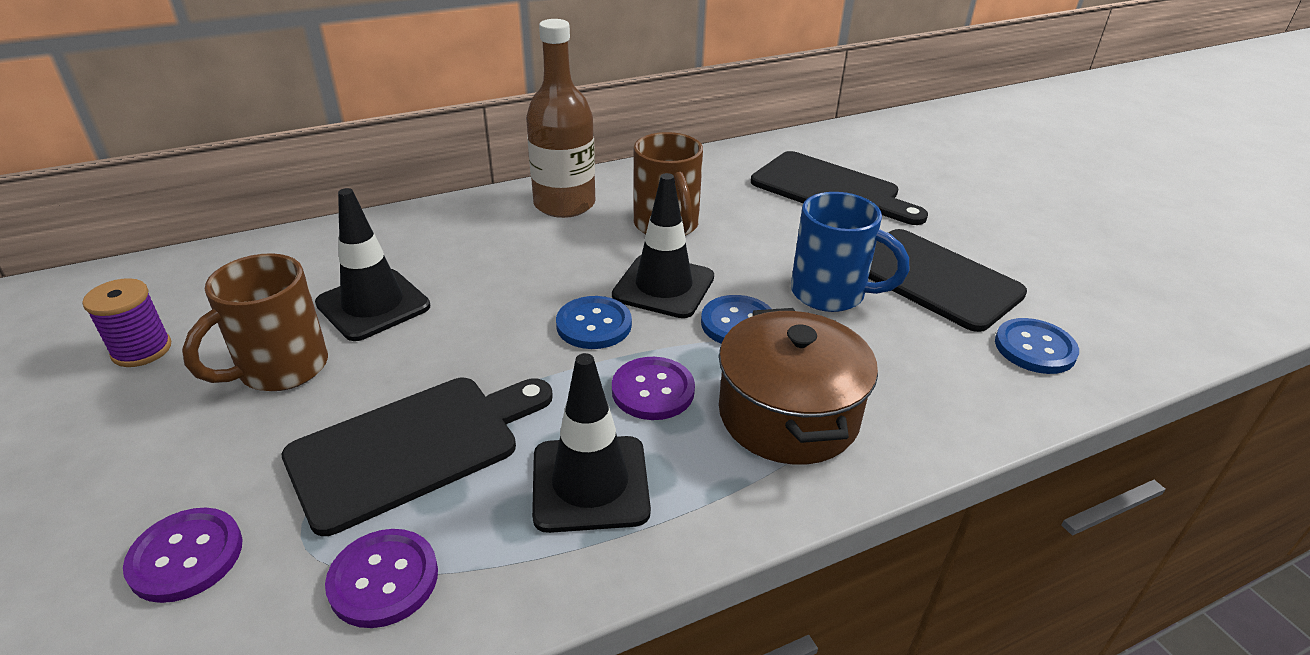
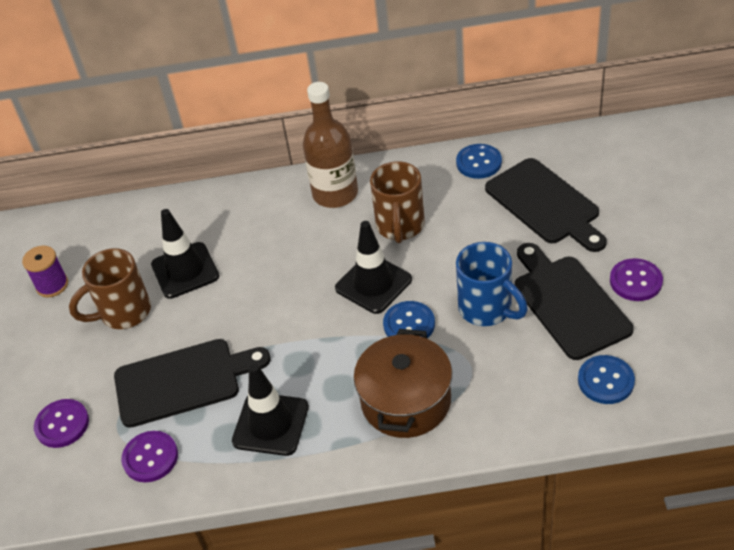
camera: 25 degrees right, 10 degrees up
(594, 325) = (315, 309): blue button -> blue button (479, 162)
(653, 390) = (331, 368): purple button -> purple button (635, 281)

